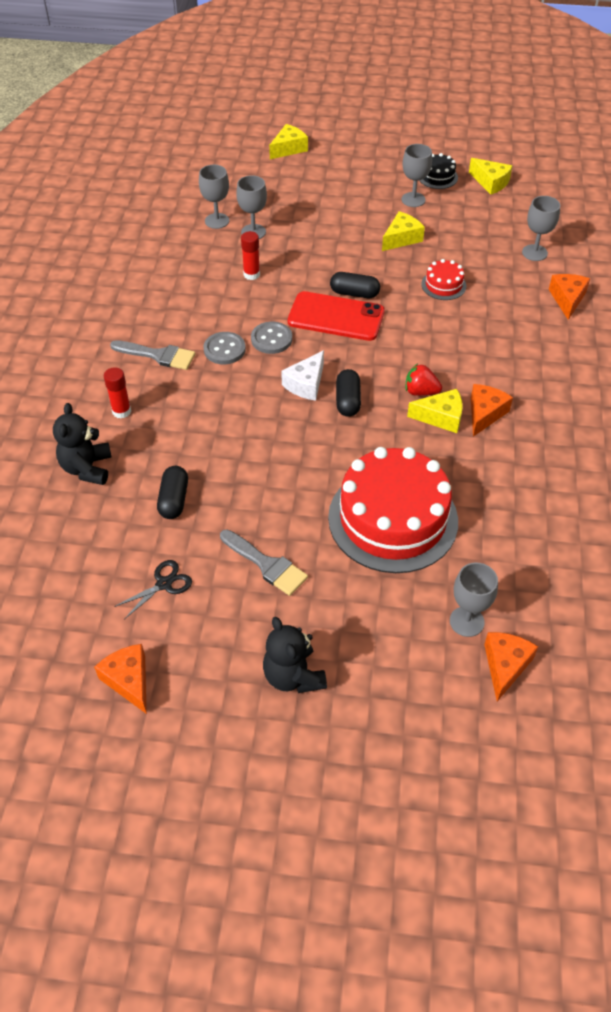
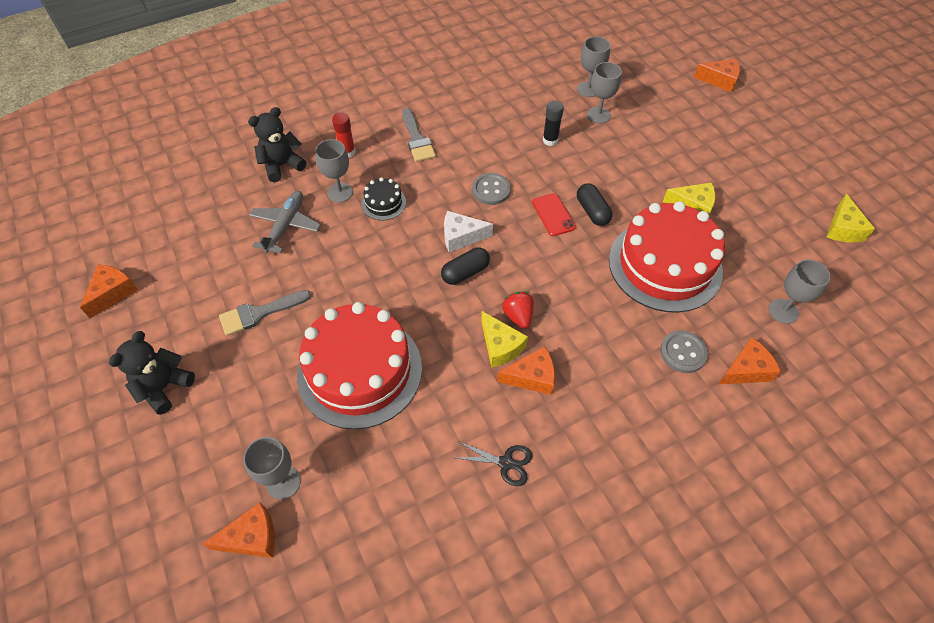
camera: 55 degrees right, 5 degrees up
(164, 584) = (205, 264): black scissors -> black scissors (506, 463)
(174, 500) = (285, 226): black capsule -> grey plane
(224, 349) = (455, 170): grey button -> grey button (683, 352)
(251, 274) = (550, 140): red glue stick -> black glue stick
(266, 565) = (259, 313): grey brush -> grey brush turned 60 degrees clockwise
(289, 149) = (720, 80): yellow cheese -> orange cheese
(336, 317) = (553, 215): red phone -> red phone, size x0.57
(413, 199) = (752, 187): grey goblet -> grey goblet (340, 192)
(437, 177) = (803, 188): black cake -> black cake (383, 203)
(443, 285) = (665, 265): red cake -> red cake, size x2.35

